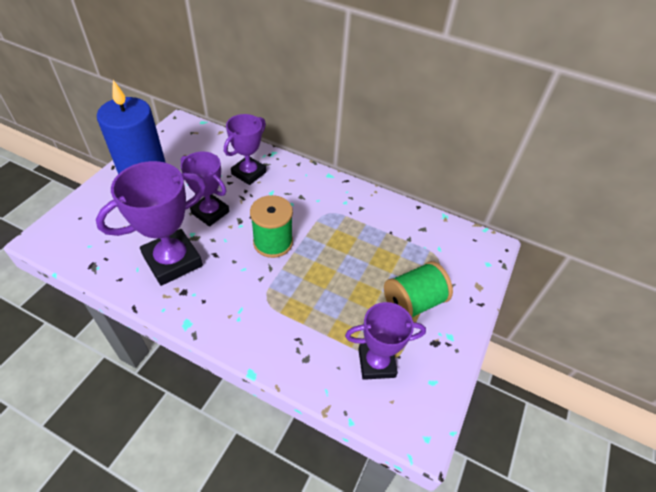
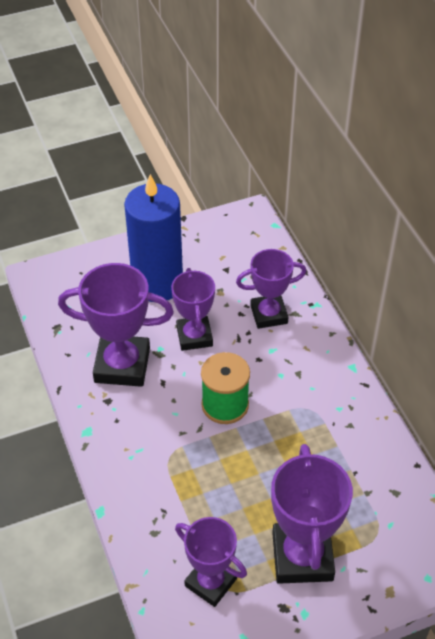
camera: 45 degrees right, 0 degrees up
(413, 302) = (302, 556): green spool -> purple trophy

